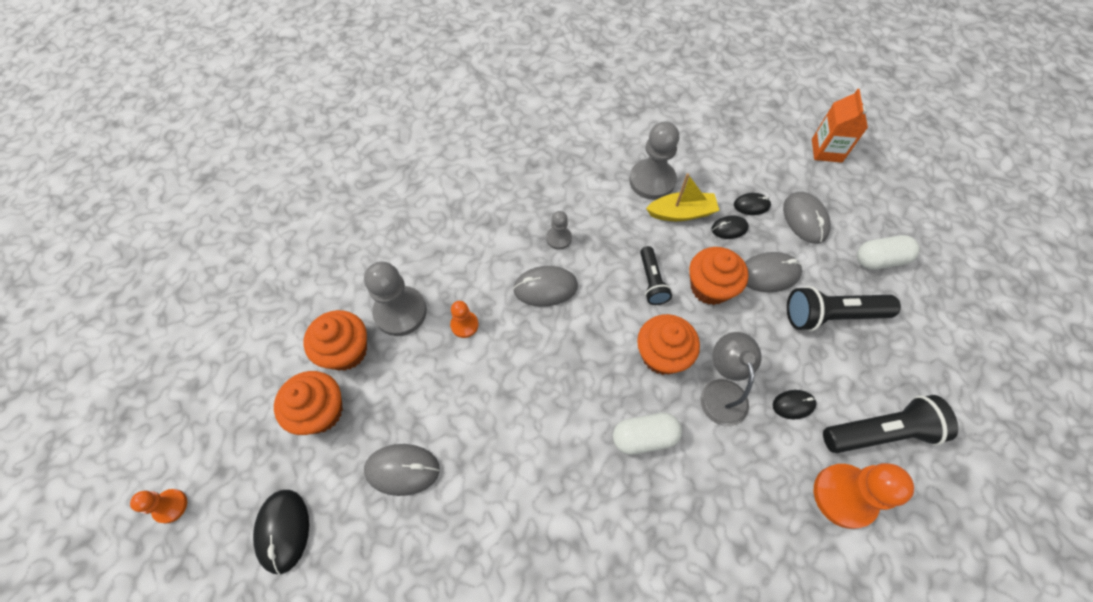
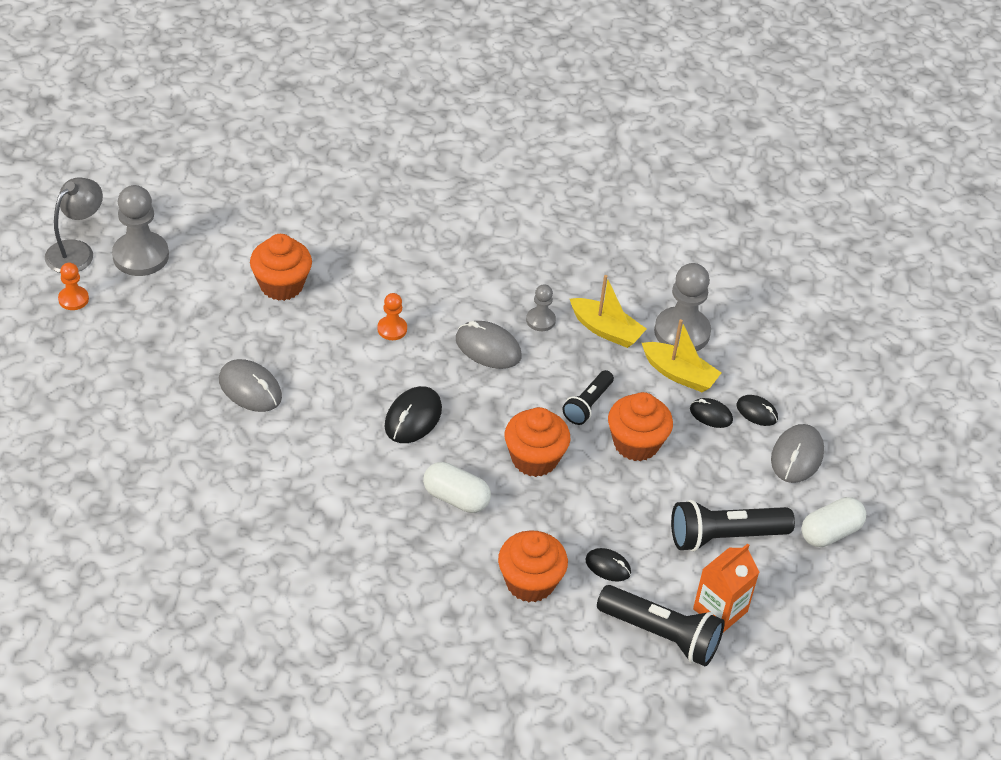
camera: 35 degrees right, 15 degrees down
(283, 530) = (134, 366): black mouse -> black mouse (413, 418)
(321, 411) = (226, 312): orange cupcake -> orange cupcake (530, 582)
(400, 312) = (349, 286): grey pawn -> grey pawn (140, 256)
(606, 214) = (606, 330): none -> yellow boat
(721, 391) = (556, 516): grey lamp -> grey lamp (76, 251)
(769, 274) = (705, 471): grey mouse -> none
(826, 150) = (897, 420): orange carton -> orange carton (720, 610)
(831, 315) = (724, 537): black flashlight -> black flashlight turned 45 degrees counterclockwise
(844, 496) = (576, 646): orange pawn -> none
(879, 260) = (830, 532): white capsule -> white capsule turned 60 degrees counterclockwise

